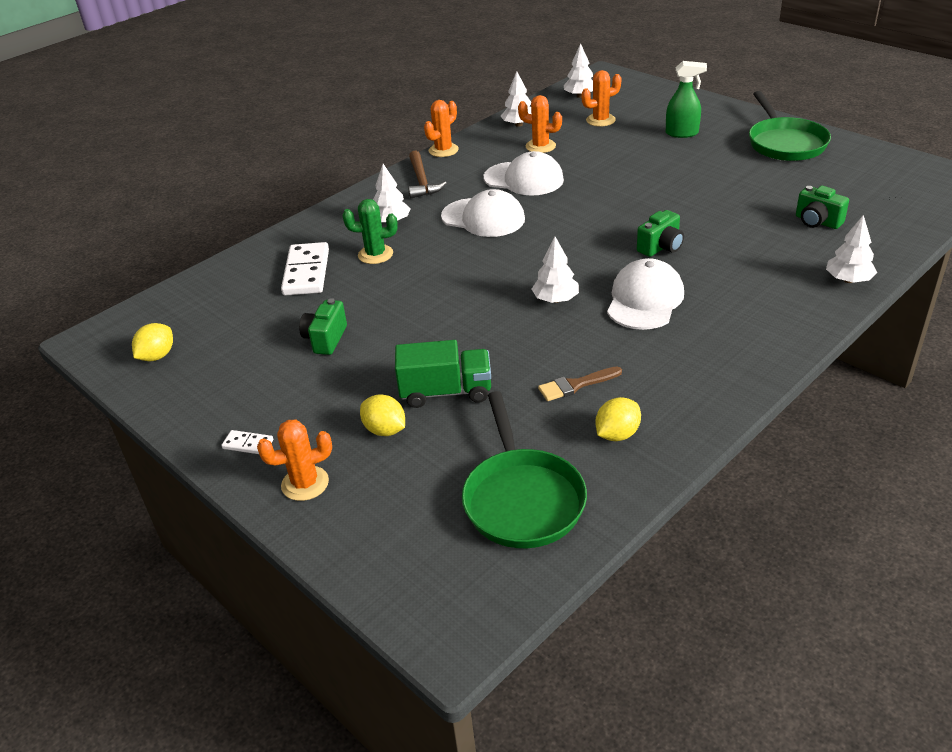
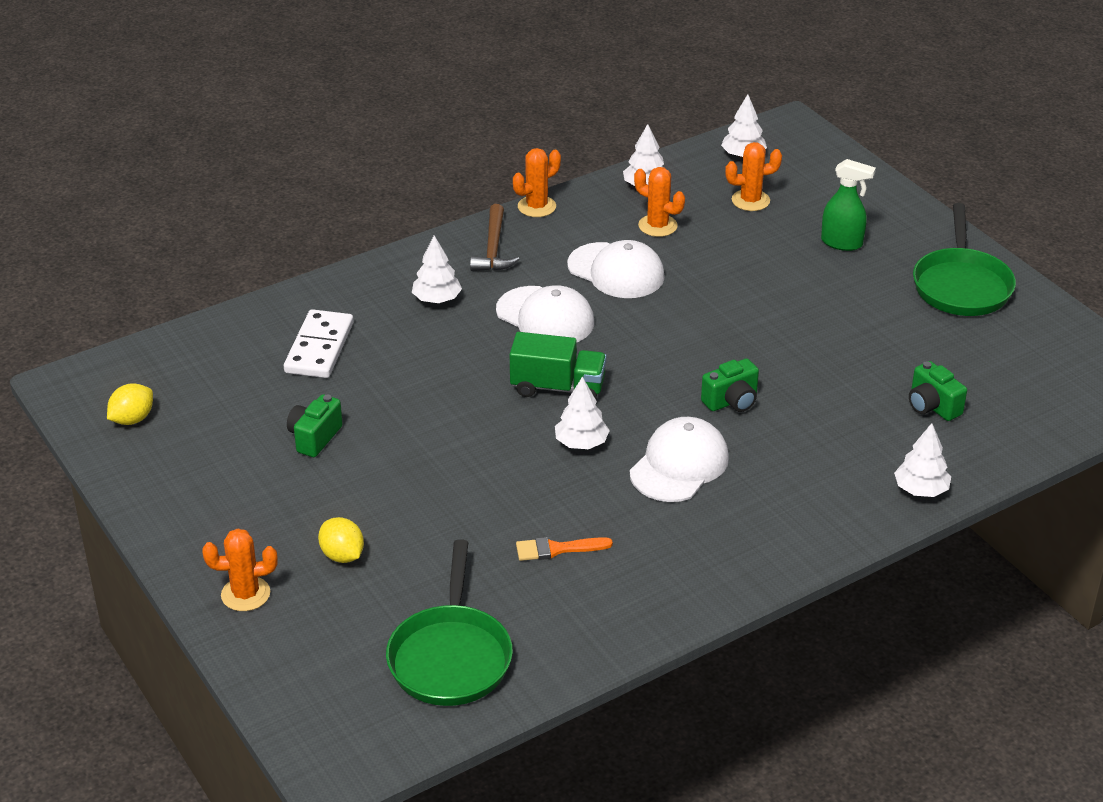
camera: 10 degrees right, 0 degrees up
(248, 444) = (201, 540): white domino -> none
(375, 254) = (404, 341): green cactus -> none
(446, 392) = (419, 527): green truck -> green truck (558, 387)
(575, 385) = (557, 549): brown brush -> orange brush
(617, 434) = (574, 612): yellow lemon -> none

